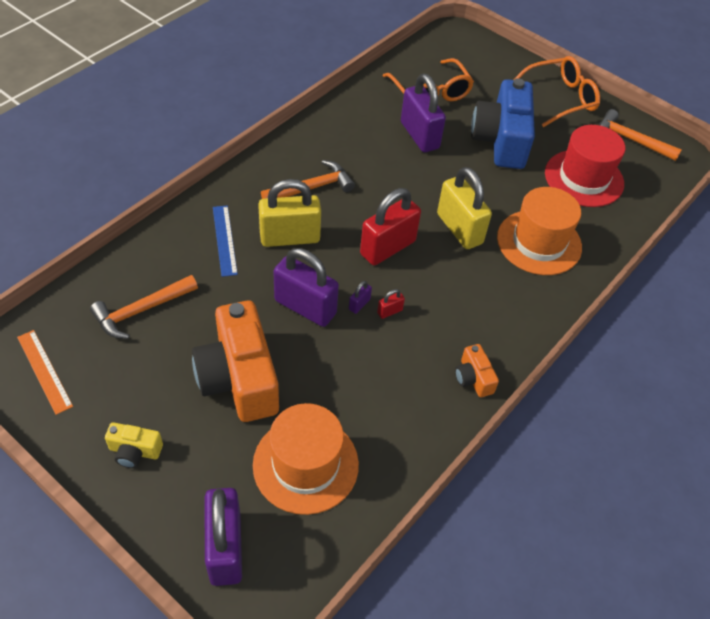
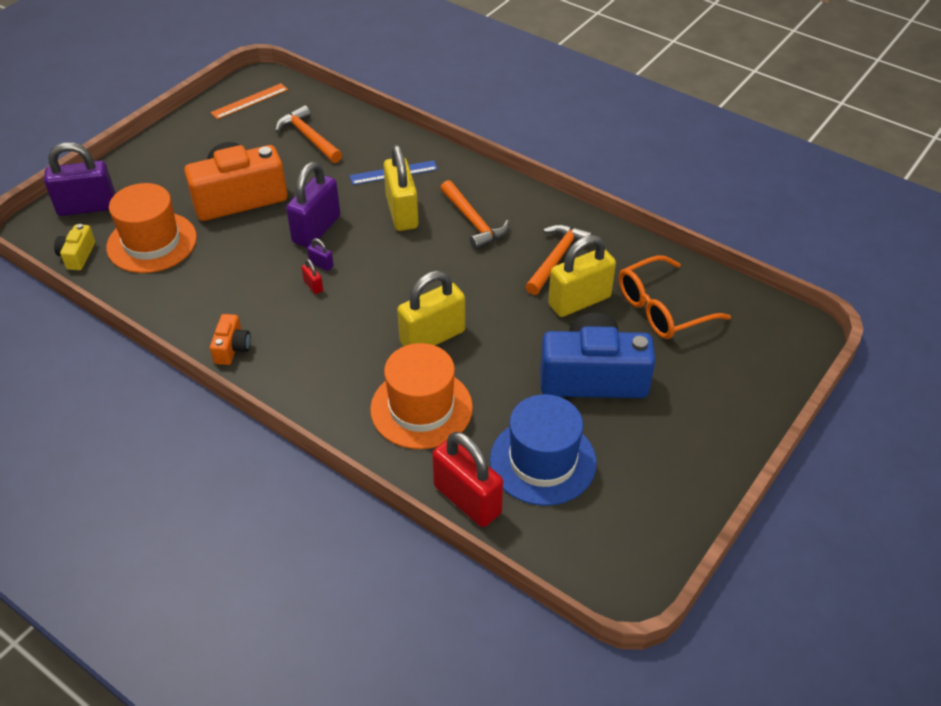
camera: 90 degrees right, 5 degrees down
(135, 451) = (175, 153): yellow camera -> yellow camera (77, 255)
(387, 248) = (397, 281): red padlock -> red padlock (467, 499)
(419, 135) = (579, 301): purple padlock -> yellow padlock
(473, 378) = (232, 348): orange camera -> orange camera turned 120 degrees clockwise
(560, 98) = (702, 444): orange glasses -> none
(584, 178) = (543, 461): red hat -> blue hat
(631, 140) = (637, 524): orange hammer -> orange hammer (556, 259)

